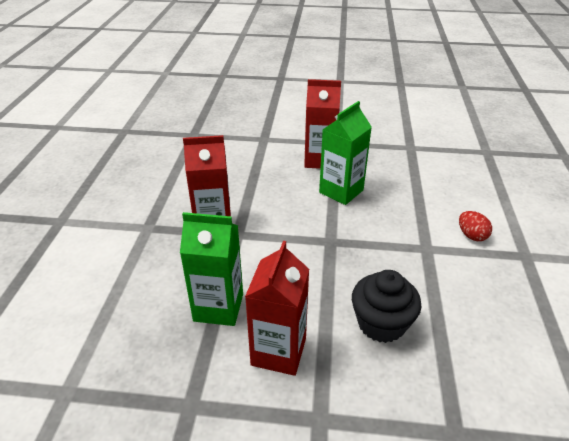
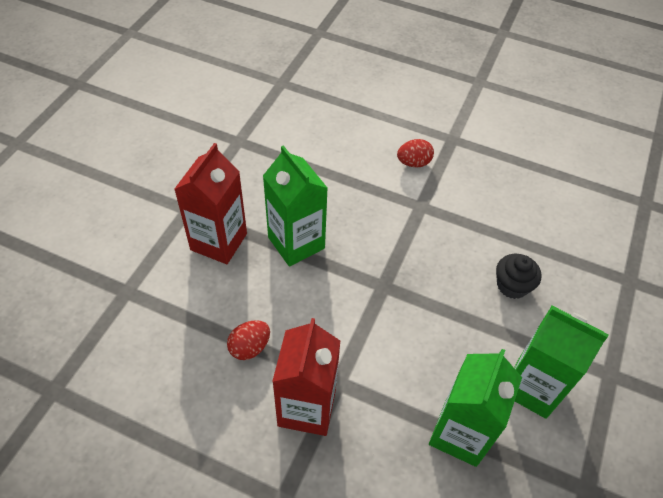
camera: 75 degrees left, 15 degrees up
(247, 191) = (250, 347): none -> red egg
(278, 351) = (532, 387): red carton -> green carton
(381, 323) = (512, 285): black cupcake -> black cupcake, size x0.66

